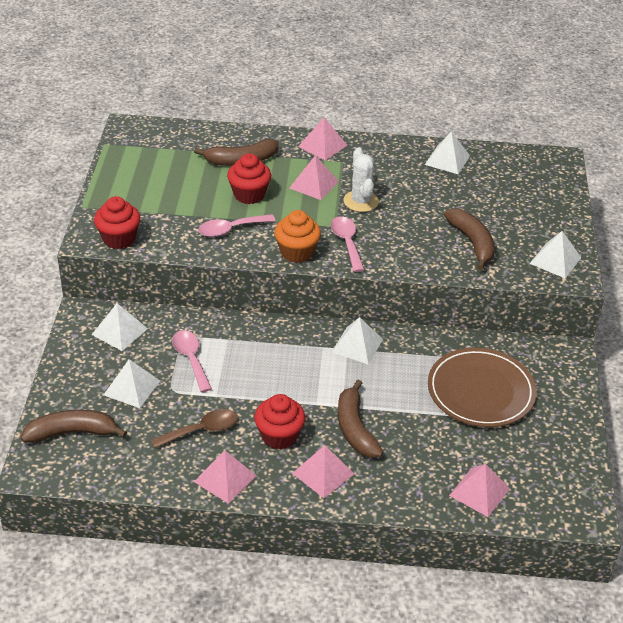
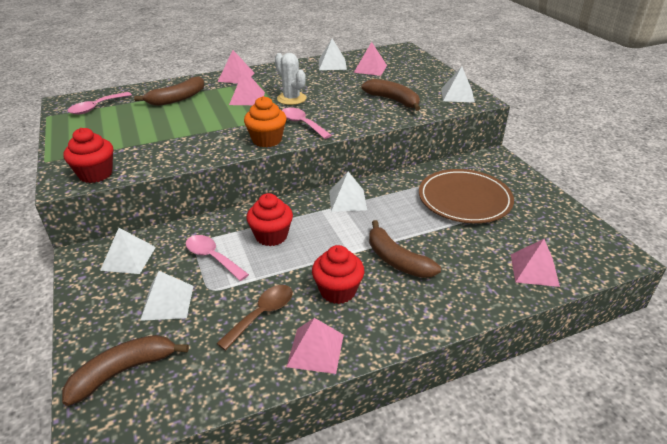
camera: 25 degrees left, 5 degrees down
(230, 229) = (198, 141): pink spoon -> pink spoon (96, 107)
(249, 195) = (199, 116): red cupcake -> red cupcake (271, 236)
(323, 473) = (400, 307): pink pyramid -> pink pyramid (370, 69)

